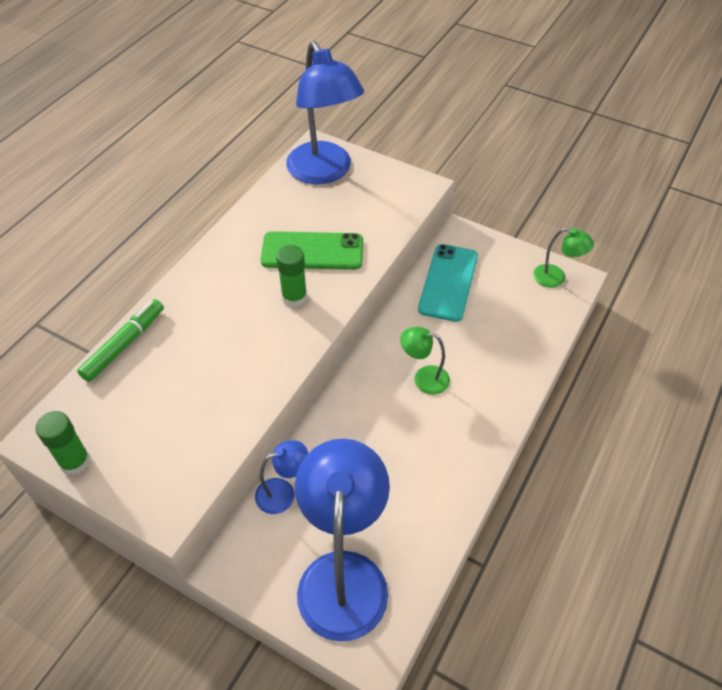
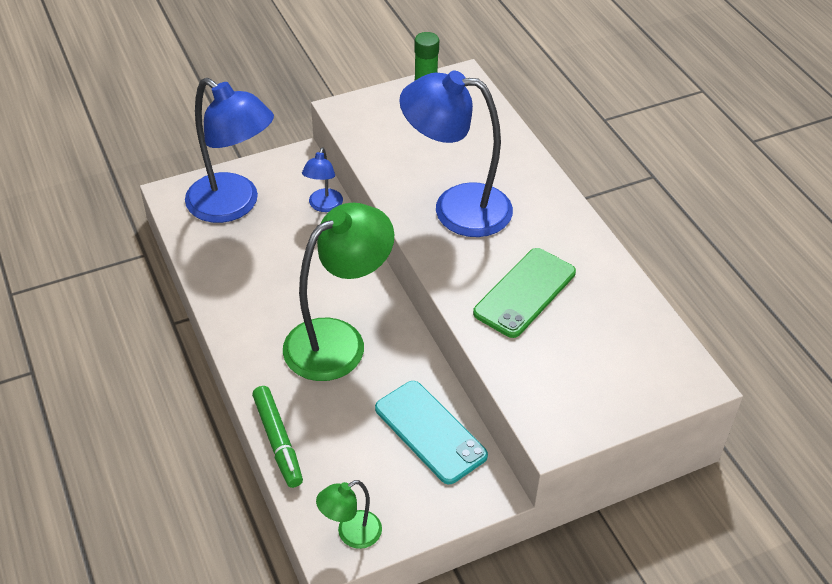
camera: 125 degrees right, 5 degrees down
(124, 344) = (514, 140): green marker -> green marker (278, 441)
(294, 297) = (476, 253): green glue stick -> none
(324, 172) = (642, 363): blue lamp -> blue lamp (456, 208)
(424, 378) = (338, 340): green lamp -> green lamp, size x2.12

